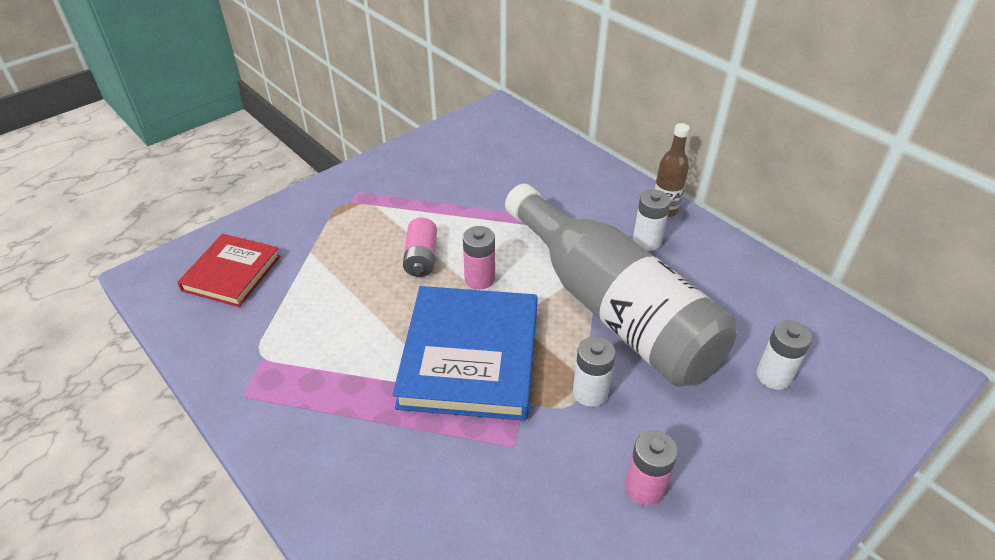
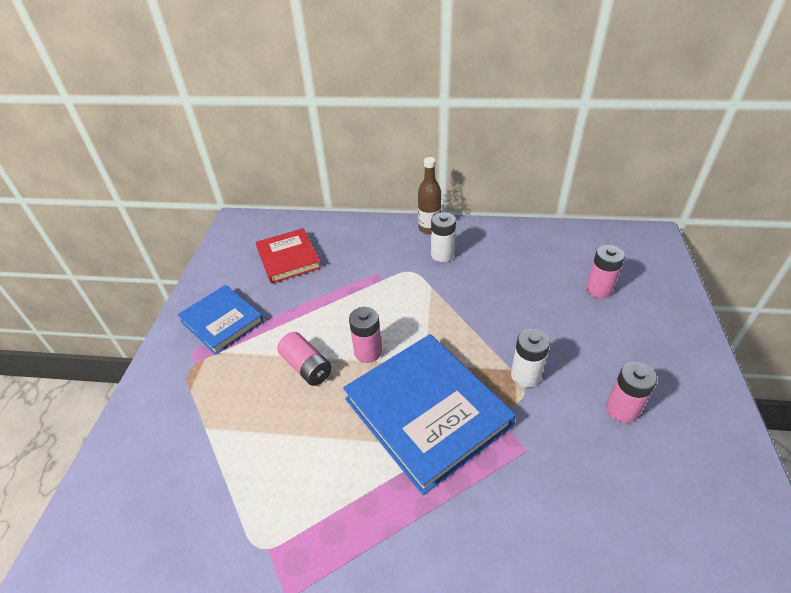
camera: 40 degrees left, 0 degrees up
(231, 273) = (147, 501): red book -> red book (288, 258)
(401, 183) = (222, 321): none -> blue book
(612, 307) = (472, 310): grey bottle -> none
(773, 376) = (598, 289): white battery -> pink battery

